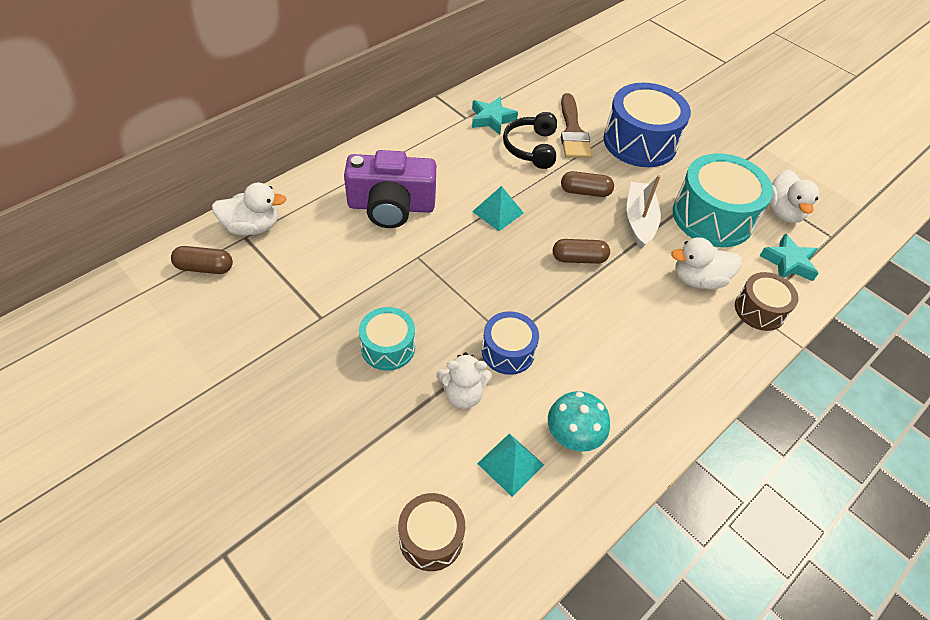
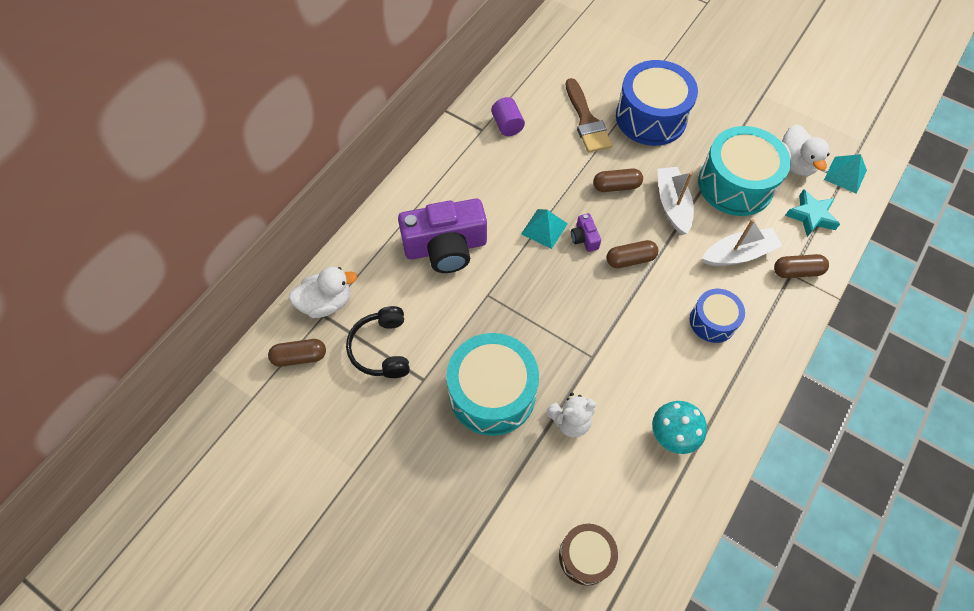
camera: 10 degrees left, 10 degrees up
(388, 347) = (492, 393): turquoise drum -> turquoise drum, size x1.78
(492, 119) = (507, 125): turquoise star -> purple cylinder
(508, 351) = (596, 369): blue drum -> blue drum (712, 321)
(510, 464) = (629, 474): turquoise pyramid -> turquoise pyramid (845, 175)
(531, 148) = (554, 149): black headphones -> black headphones (382, 348)
(536, 229) = (584, 238): none -> purple camera
(698, 279) = (738, 254): white duck -> white boat
(759, 310) = (797, 271): brown drum -> brown capsule

